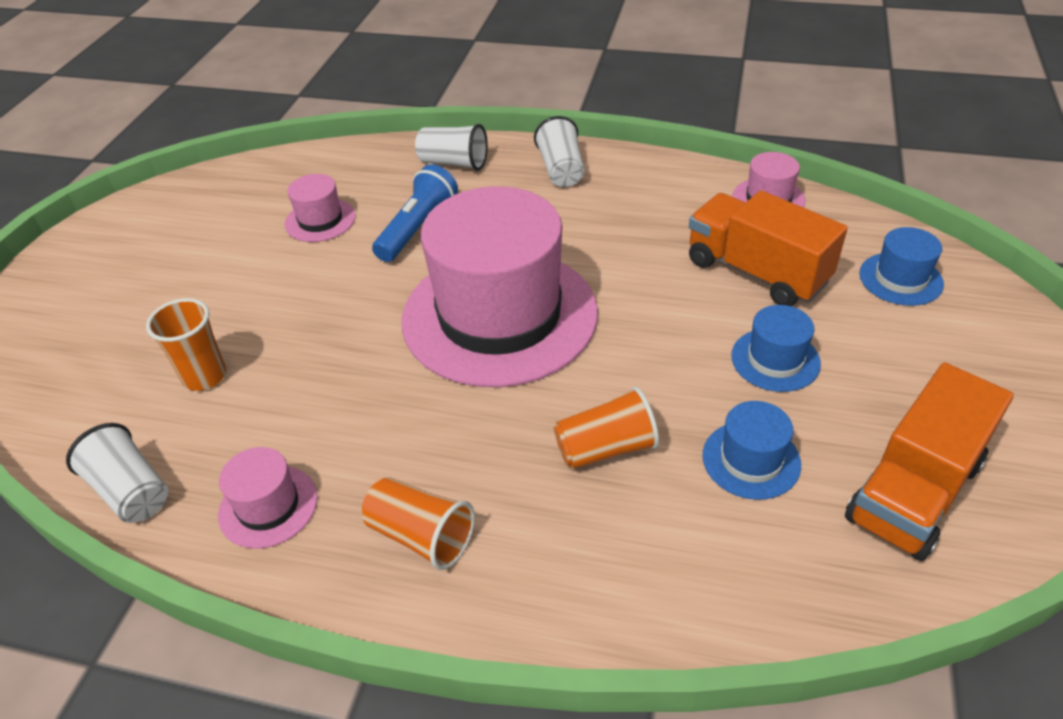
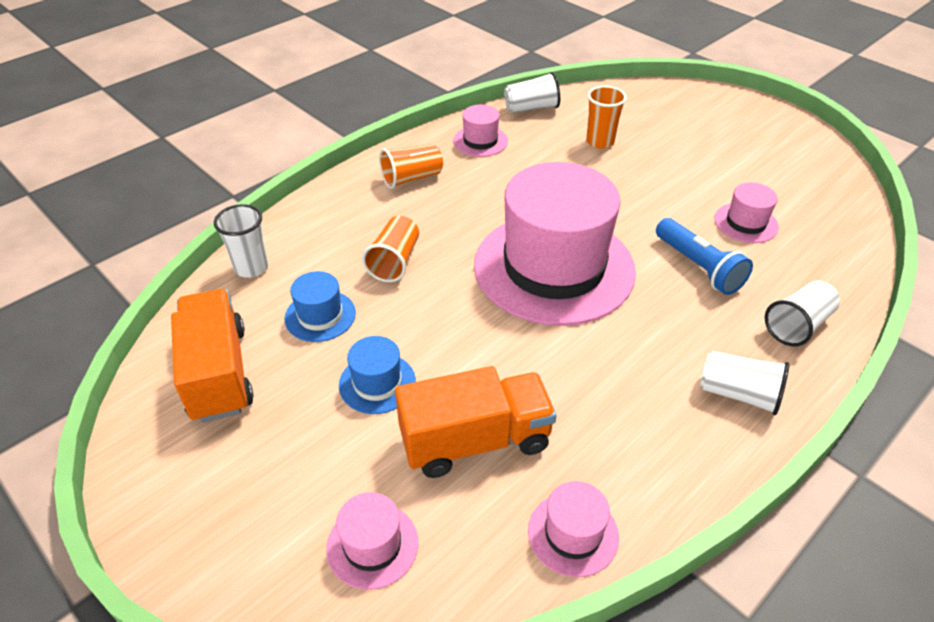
camera: 120 degrees right, 0 degrees up
(758, 595) = (251, 267): none -> white cup
(900, 279) = (372, 545): blue hat -> pink hat

